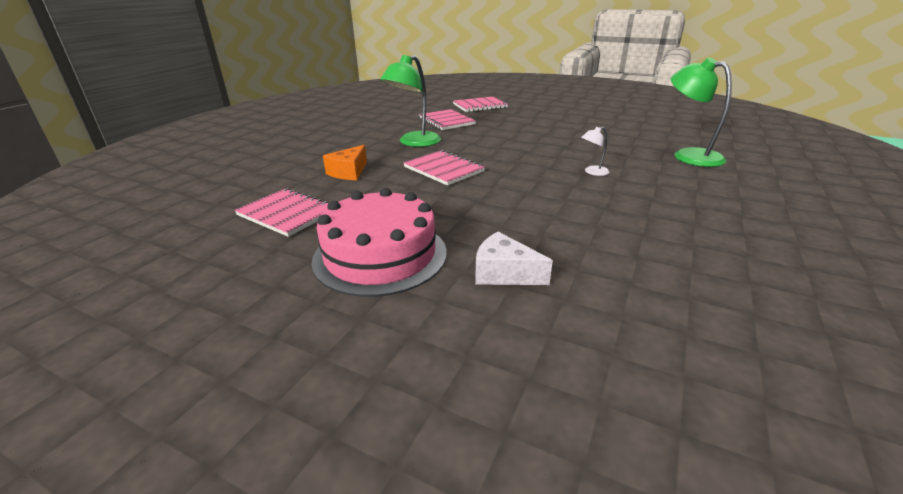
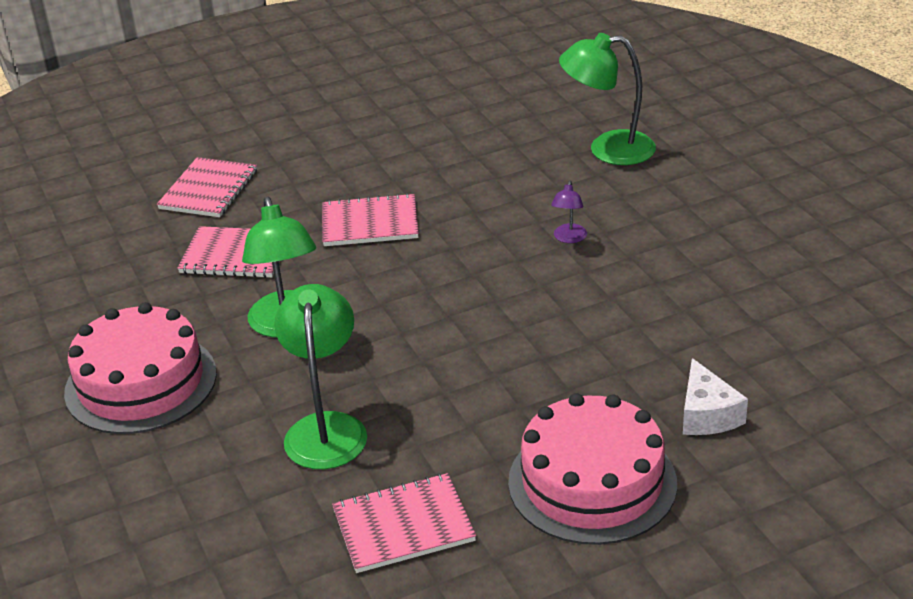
camera: 50 degrees left, 5 degrees up
(340, 134) = (141, 382): none -> pink cake
(349, 172) = (326, 428): orange cheese -> green lamp
(443, 169) = (421, 342): pink notebook -> pink notebook (370, 223)
(504, 273) = (707, 414): white cheese -> white cheese turned 75 degrees counterclockwise
(592, 172) = (569, 238): white lamp -> purple lamp

